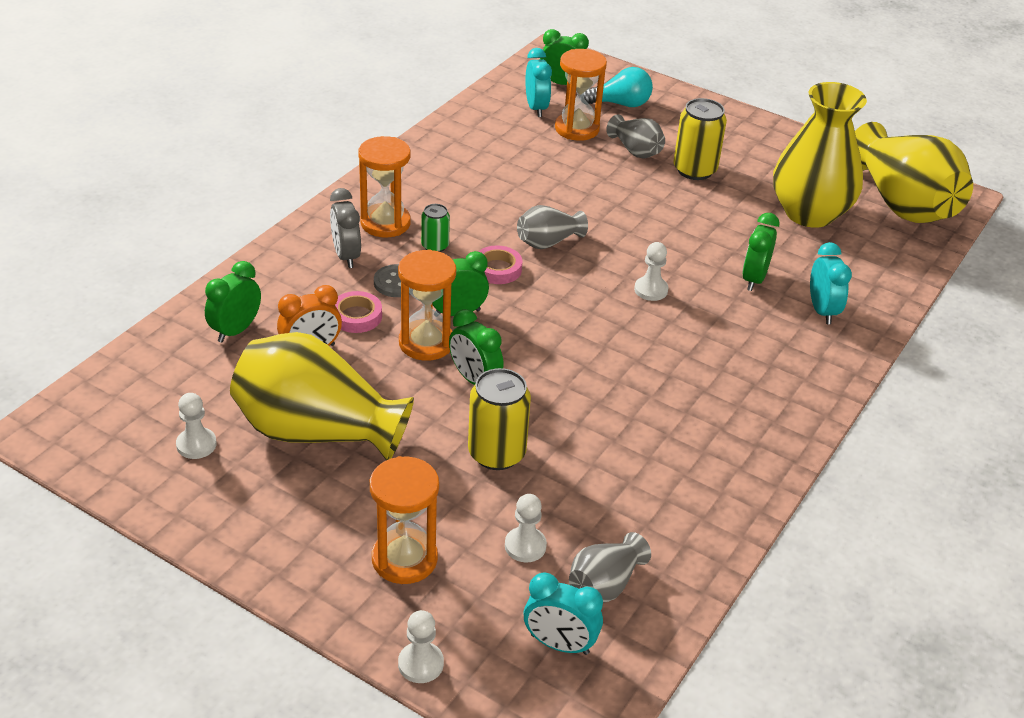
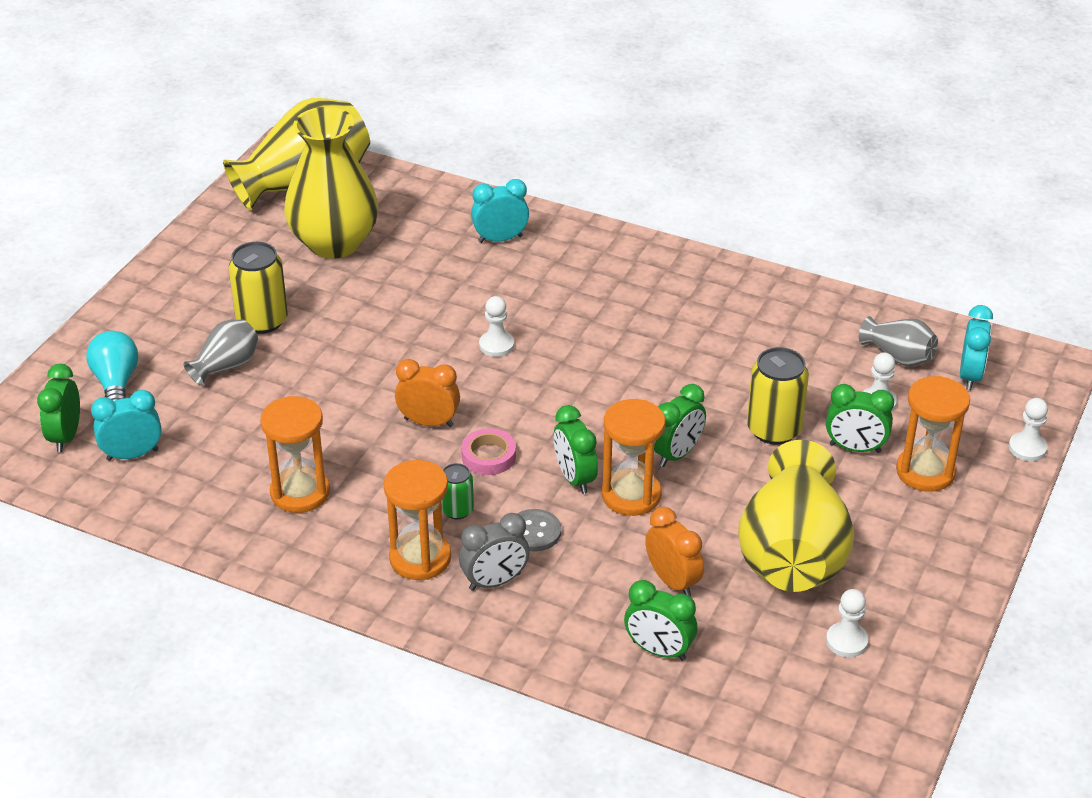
camera: 95 degrees left, 0 degrees up
(356, 316) = (603, 555): pink tape -> none
(548, 242) = (428, 422): grey vase -> orange clock
(577, 129) = (181, 416): orange hourglass -> orange hourglass (300, 492)
(754, 279) = (460, 279): green clock -> green clock (855, 448)

